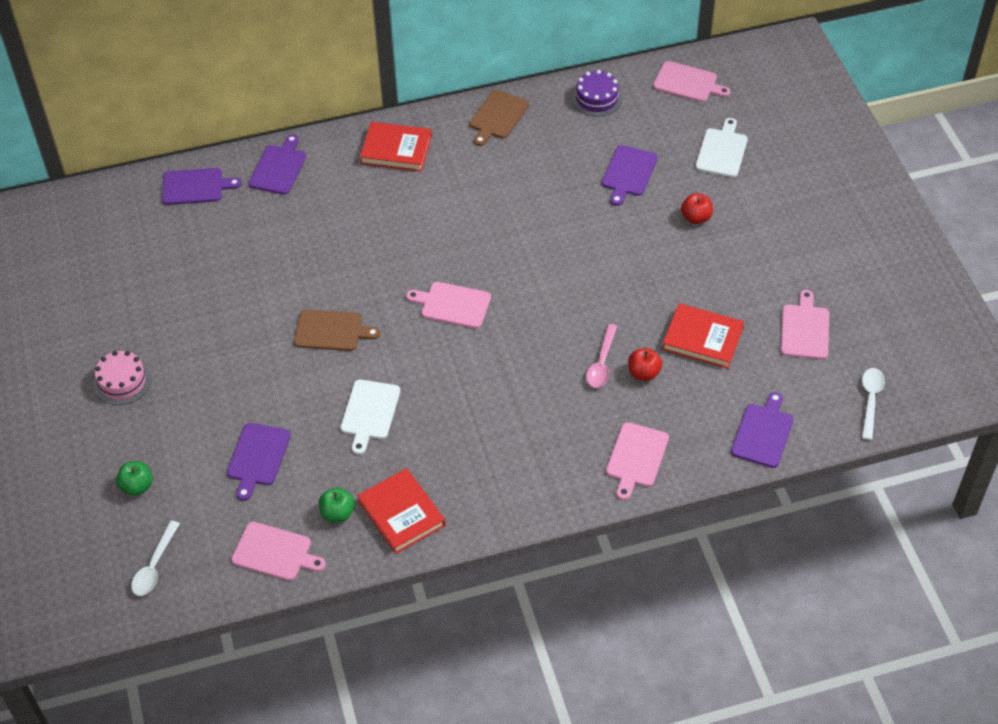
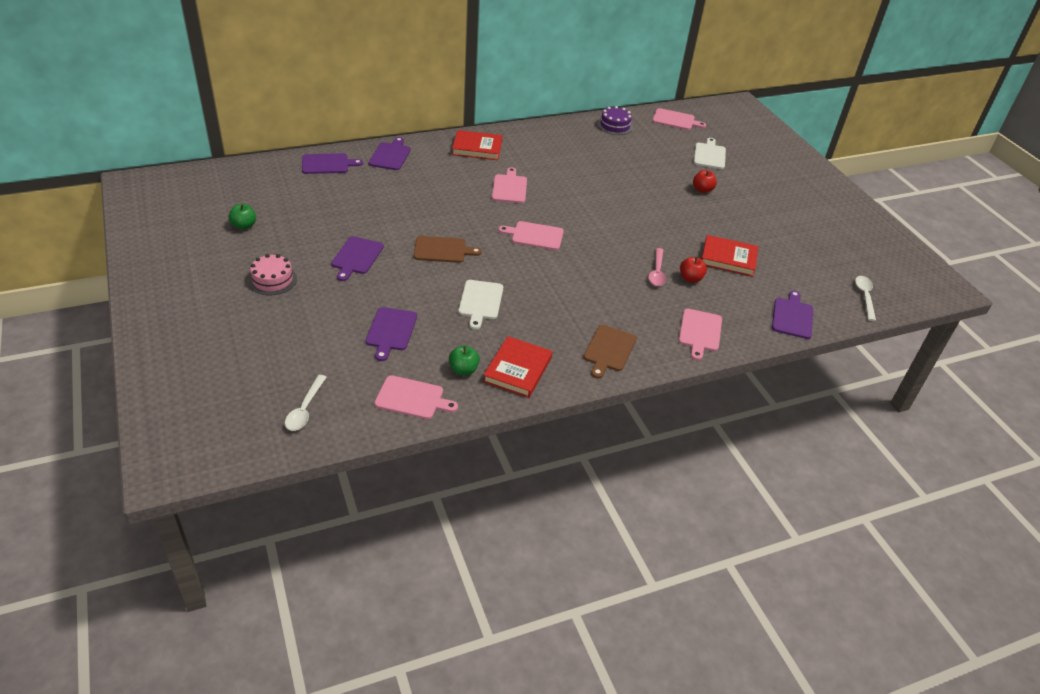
camera: 10 degrees left, 10 degrees down
(137, 486) = (287, 351): green apple -> green apple (244, 226)
(401, 513) = (517, 370): red book -> red book turned 60 degrees clockwise
(498, 116) = (547, 133): brown cutting board -> brown cutting board (609, 350)
(628, 173) = (647, 165): purple cutting board -> purple cutting board (356, 257)
(805, 329) = (801, 254): pink cutting board -> pink cutting board (509, 188)

